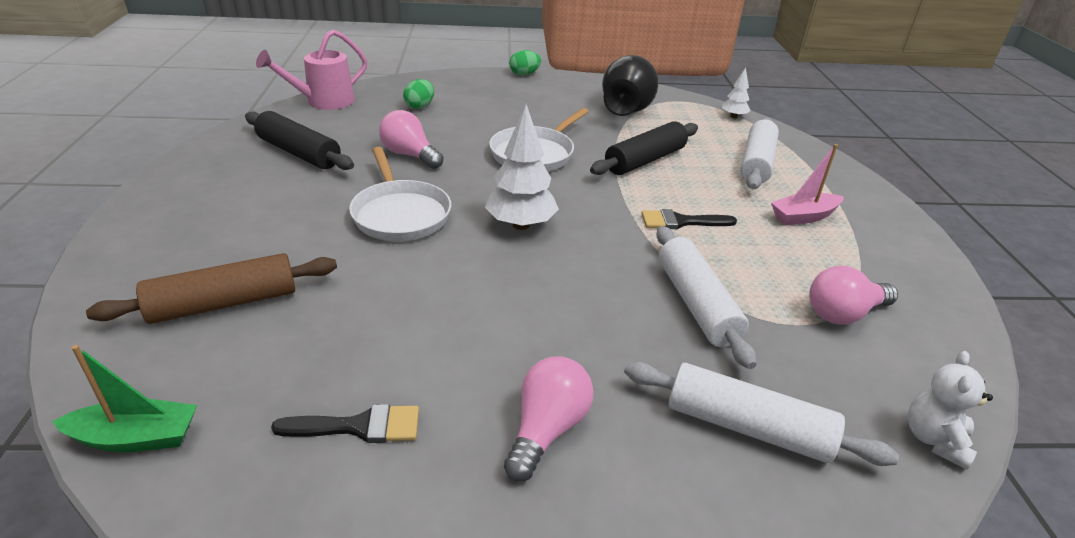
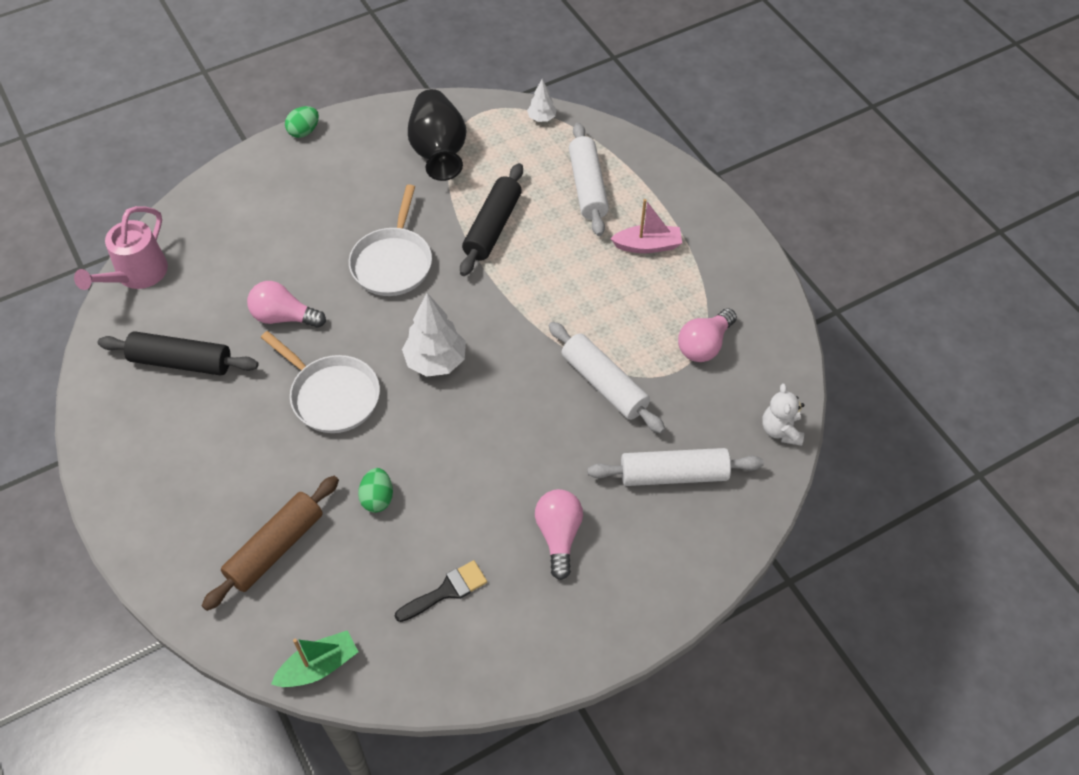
camera: 25 degrees left, 20 degrees up
(420, 106) = (238, 238): green egg -> green egg (377, 498)
(681, 222) = (557, 297): black brush -> none
(803, 217) = (647, 245): pink boat -> pink boat turned 135 degrees counterclockwise

